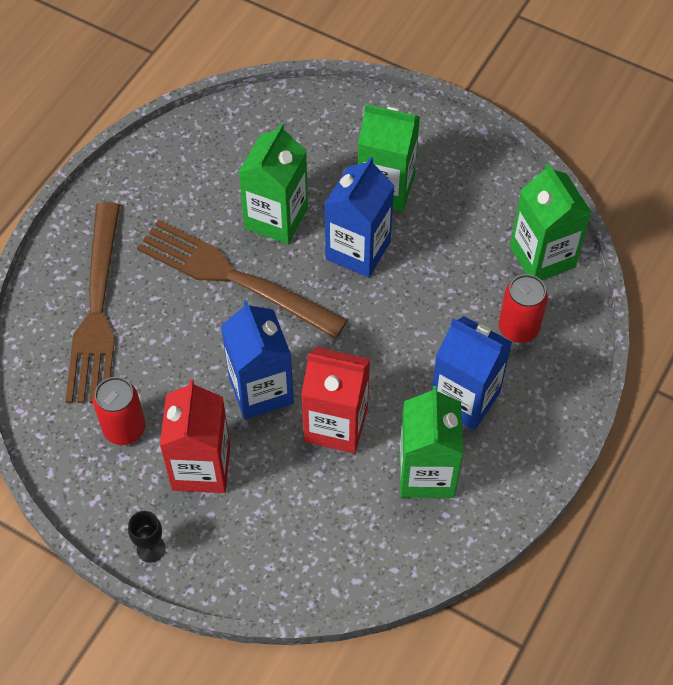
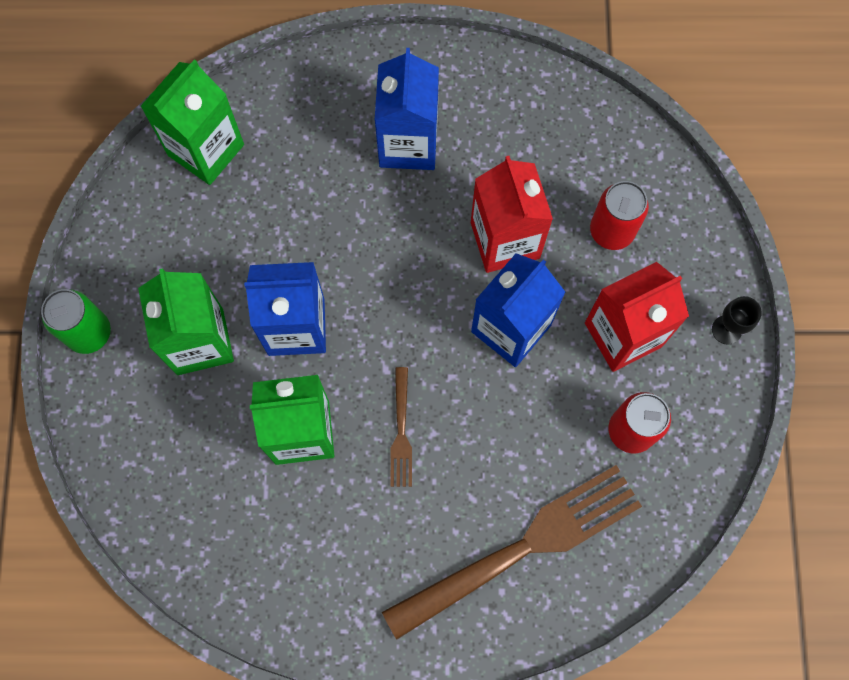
camera: 120 degrees left, 15 degrees up
(232, 277) = (401, 432): brown fork -> brown fork, size x0.44
(426, 473) = (504, 138): green carton -> none
(435, 128) = (89, 333): none -> green can
(518, 328) = (303, 133): red can -> red can (611, 231)

